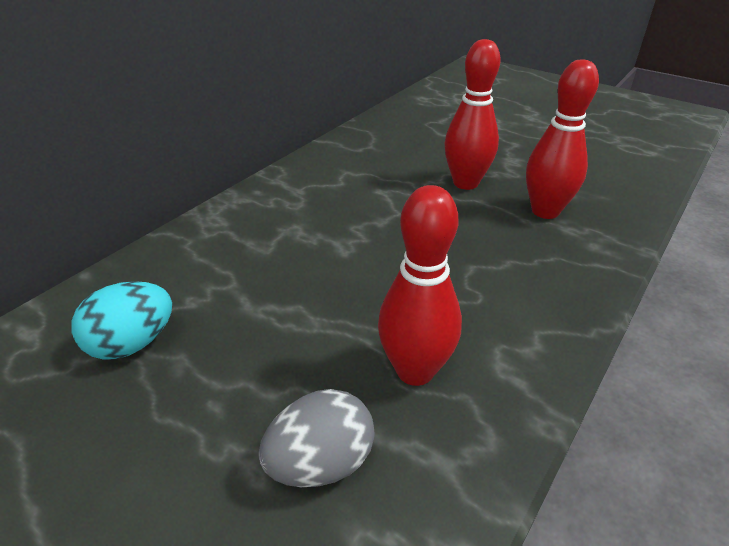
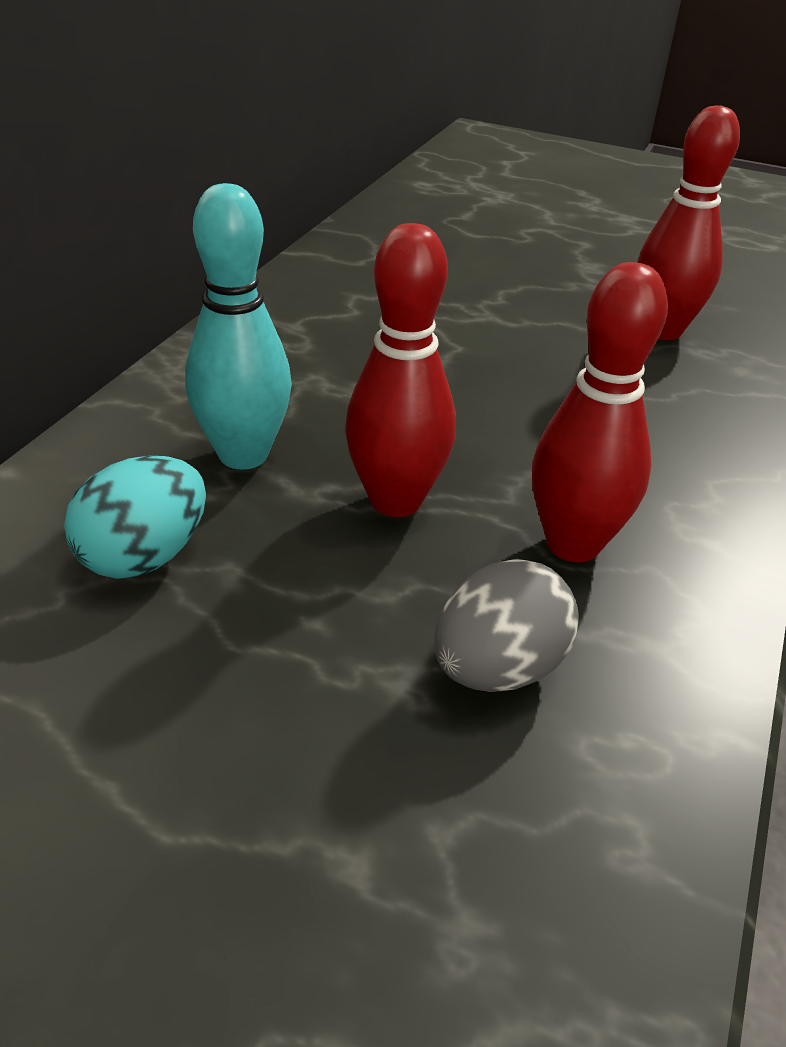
camera: 15 degrees left, 0 degrees up
(226, 278) = (243, 455): none -> turquoise bowling pin
(465, 183) = (538, 300): red bowling pin -> red bowling pin (395, 501)

